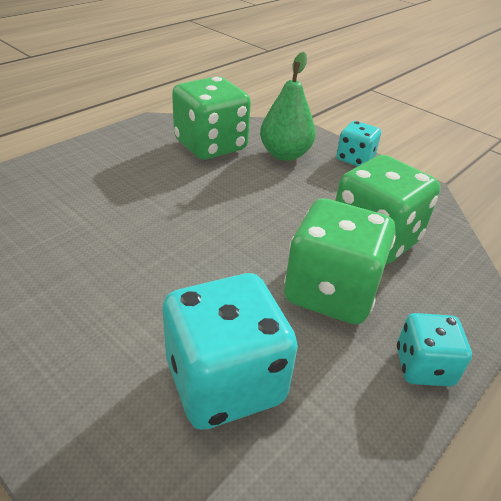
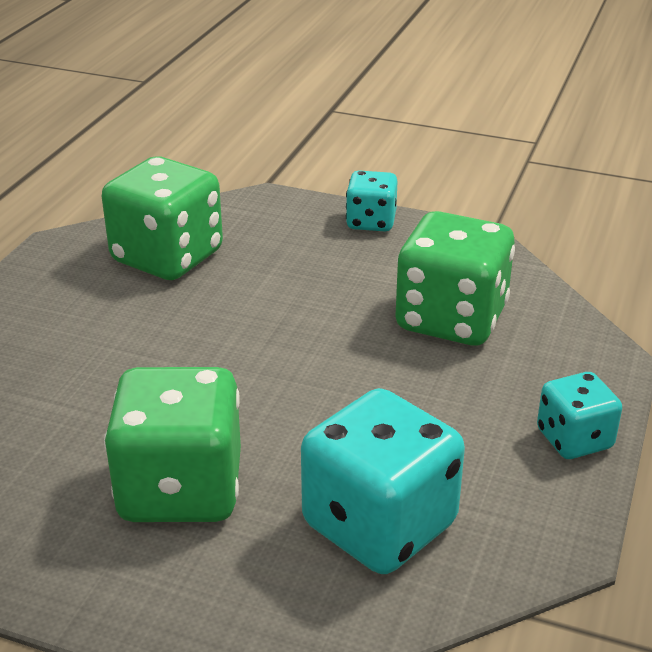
camera: 20 degrees left, 5 degrees down
(285, 154) = (277, 241): green pear -> none
(331, 292) = (436, 395): green dice -> green dice (180, 489)

